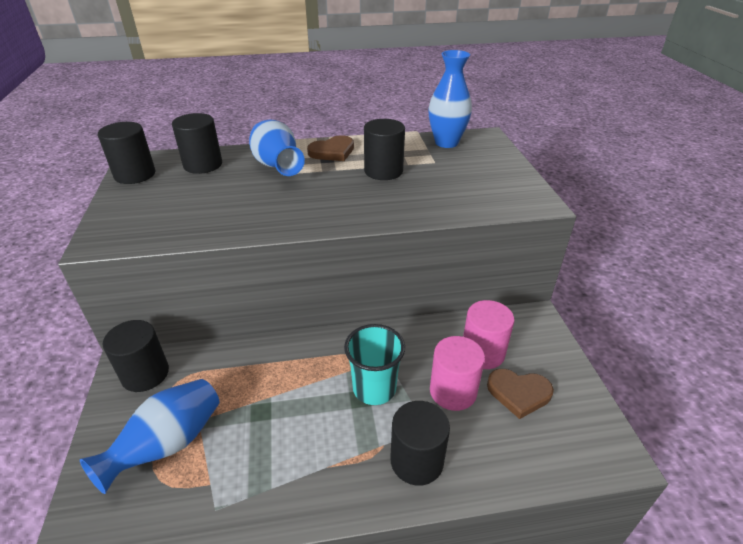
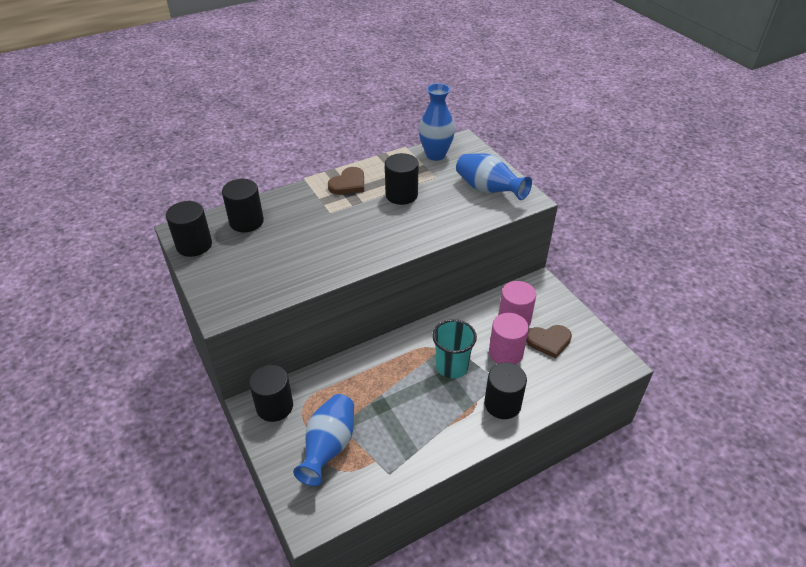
camera: 20 degrees left, 5 degrees up
(277, 166) = (312, 209): blue vase -> blue vase (488, 190)

